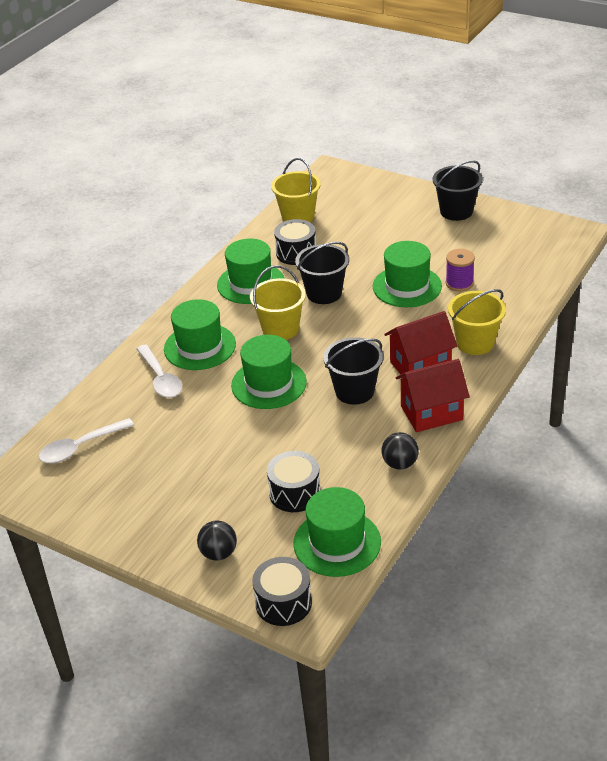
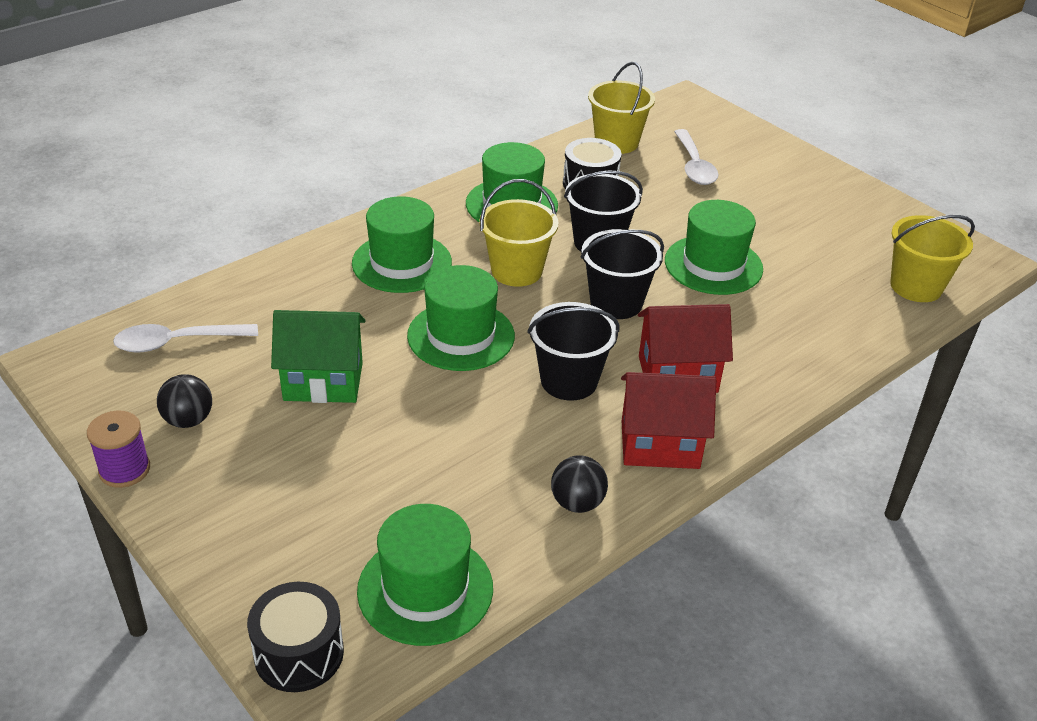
camera: 15 degrees right, 0 degrees up
(161, 379) = (329, 288): white spoon -> white spoon (694, 166)
(196, 441) = (323, 381): none -> green house
(219, 553) = (256, 546): black ball -> black ball (188, 420)
(295, 493) = (409, 495): black drum -> none
(456, 211) = (828, 190): black bucket -> black bucket (616, 302)
(459, 283) = (787, 281): purple spool -> purple spool (124, 470)
(475, 343) = (771, 366): yellow bucket -> yellow bucket (916, 286)

